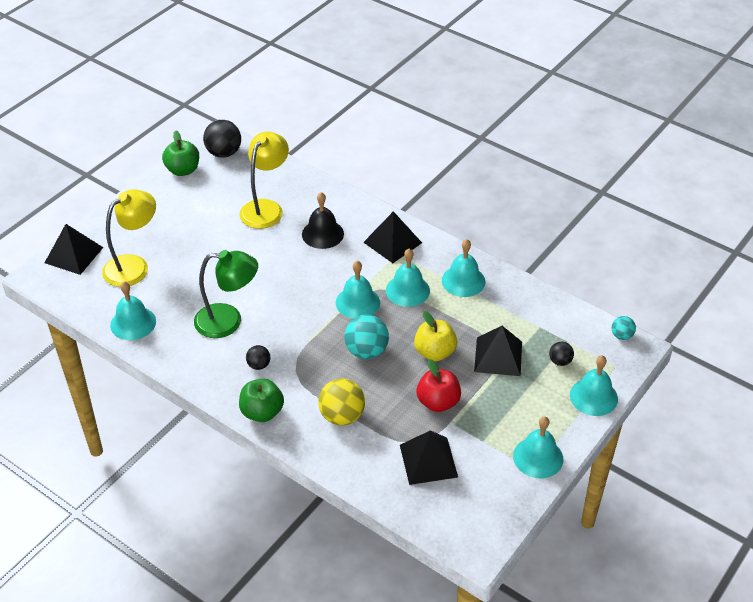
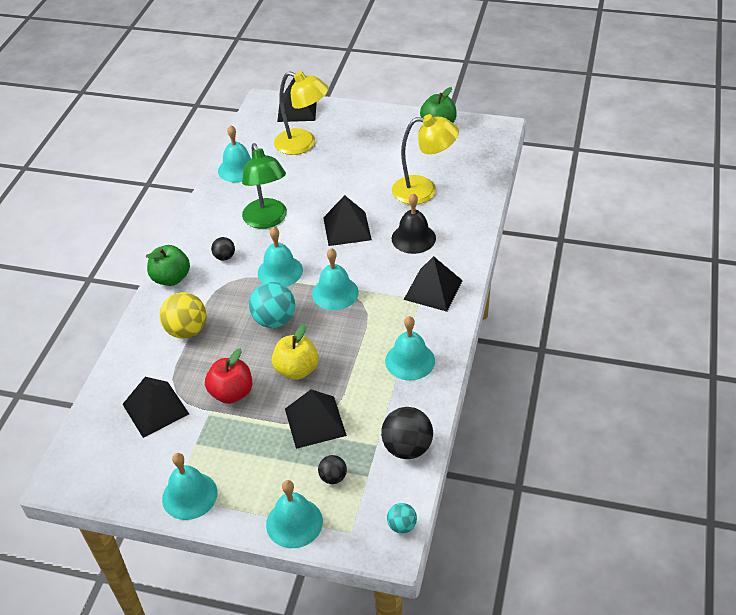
camera: 70 degrees right, 0 degrees up
(224, 153) = (479, 139): black ball -> black ball (407, 448)
(280, 271) = (347, 228): none -> black pyramid
(407, 290) = (371, 322): turquoise bell -> turquoise bell (280, 271)

